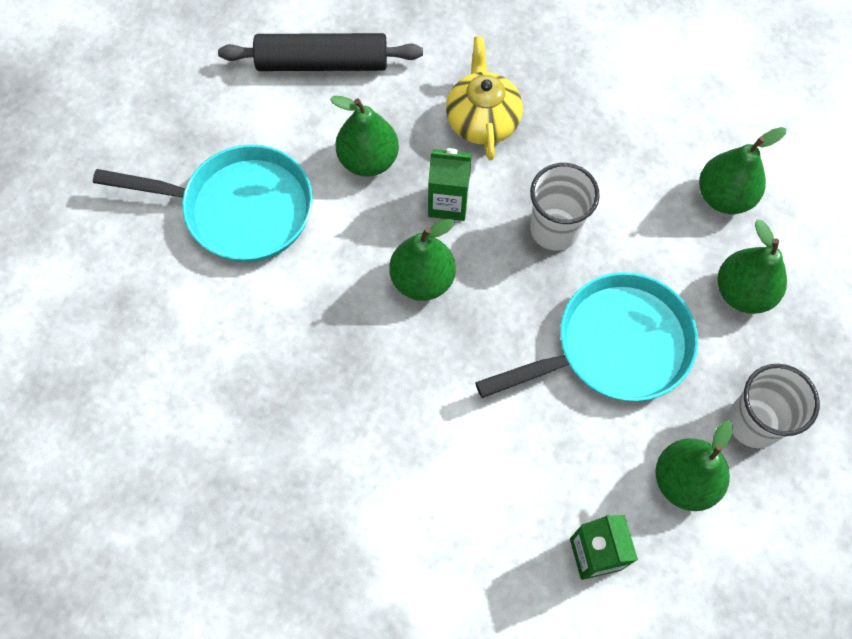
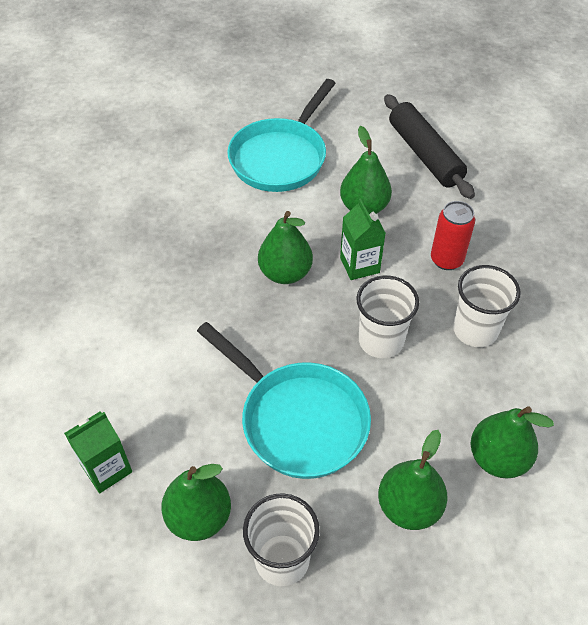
camera: 65 degrees right, 15 degrees down
(240, 209) = (281, 157): turquoise pan -> turquoise pan turned 45 degrees clockwise
(482, 120) = (446, 260): yellow teapot -> red can
(580, 141) = (475, 330): none -> white cup

